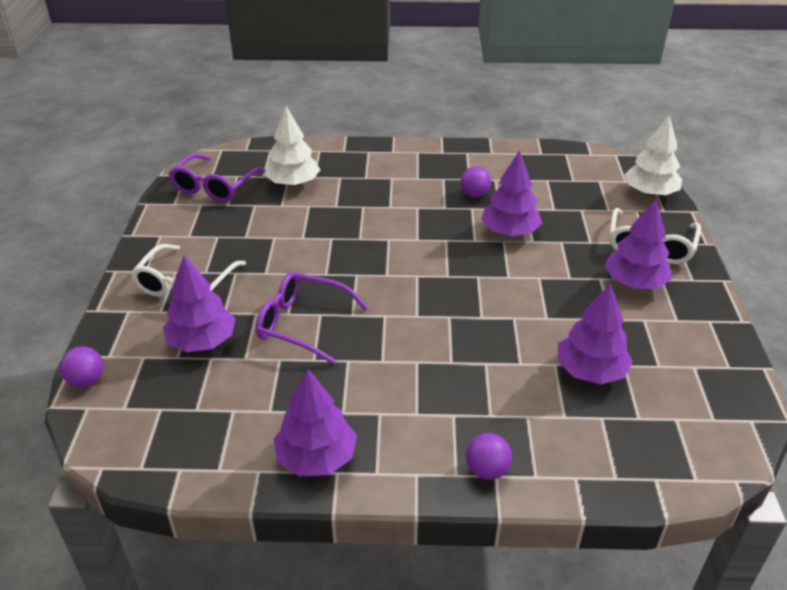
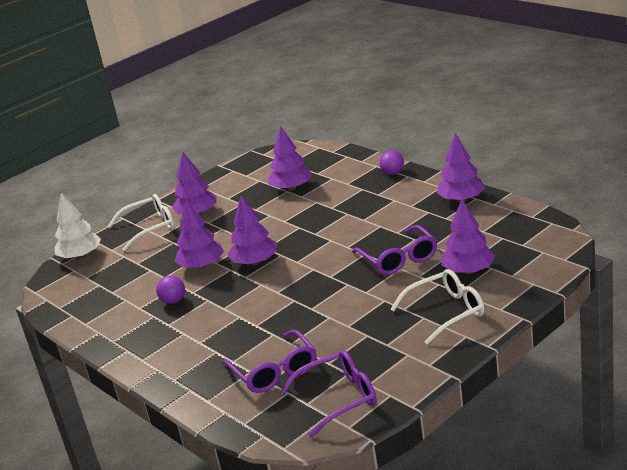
camera: 130 degrees left, 10 degrees down
(86, 381) = (556, 273): purple ball -> none
(293, 183) = (274, 371): white tree -> purple glasses
(461, 256) = (255, 262): none -> purple tree

